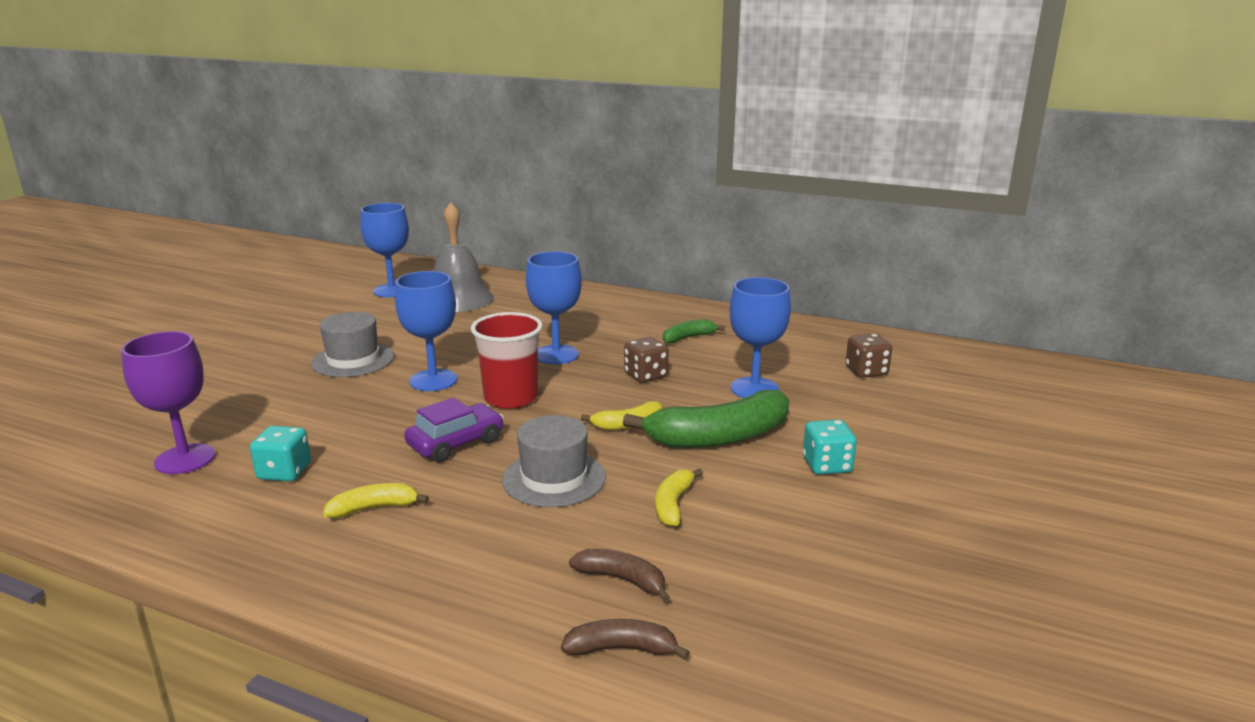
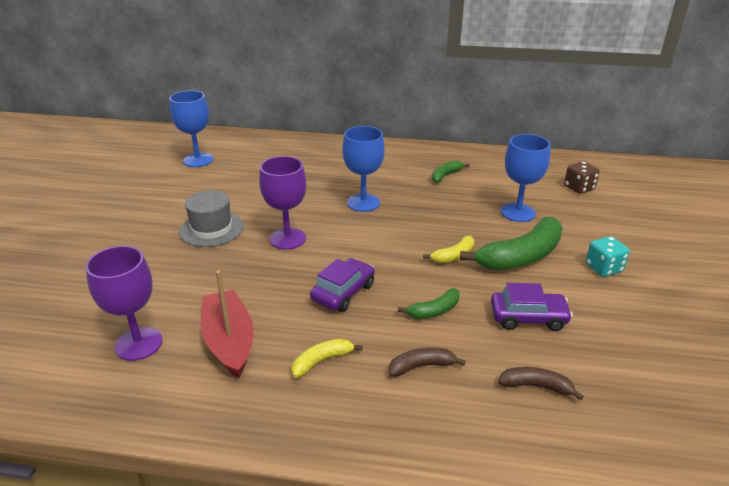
camera: 15 degrees left, 10 degrees up
(284, 472) = (229, 341): turquoise dice -> red boat
(433, 380) = (287, 239): blue goblet -> purple goblet
(458, 299) = (256, 162): grey bell -> none
(511, 398) = (356, 246): red cup -> none
(554, 478) = (434, 310): grey hat -> green banana
(622, 649) = (573, 442): brown banana -> brown banana (421, 366)
(645, 375) = (438, 212): brown dice -> none
(673, 504) = (528, 318): yellow banana -> purple car

